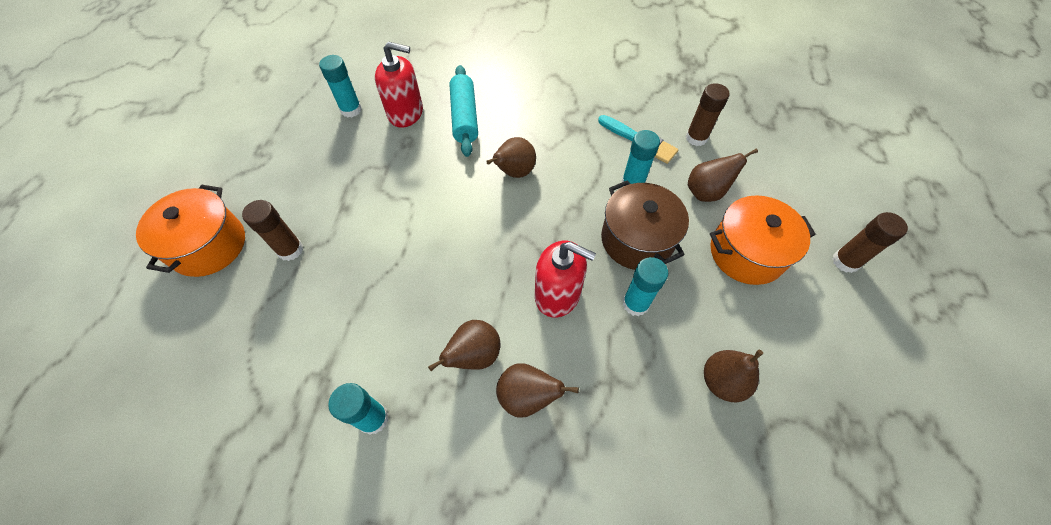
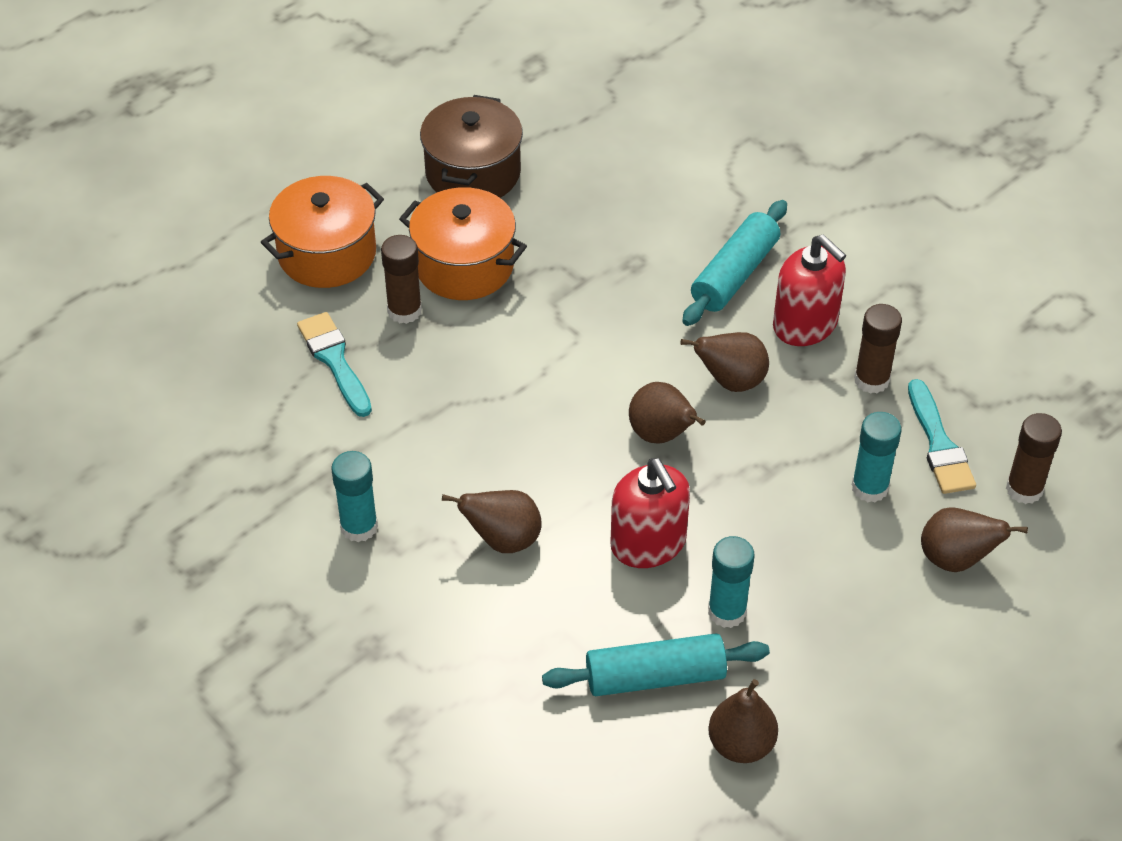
camera: 40 degrees right, 10 degrees down
(266, 312) = (334, 360): none -> turquoise brush
(351, 110) = (601, 181): turquoise glue stick -> none
(406, 113) = (665, 225): red soap dispenser -> red soap dispenser (805, 324)
(527, 396) = (521, 612): brown pear -> brown pear (661, 435)
(637, 239) = (803, 551): brown pot -> brown pot (473, 172)
(639, 376) = (655, 677): none -> turquoise rolling pin
(746, 253) = (925, 655): orange pot -> orange pot (464, 265)
(845, 261) = (1046, 749): brown glue stick -> brown glue stick (871, 380)

